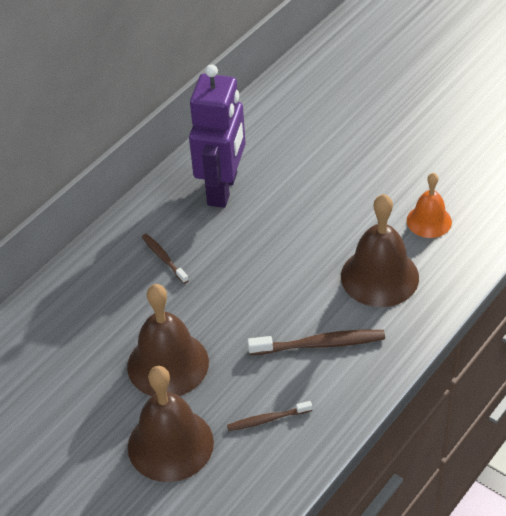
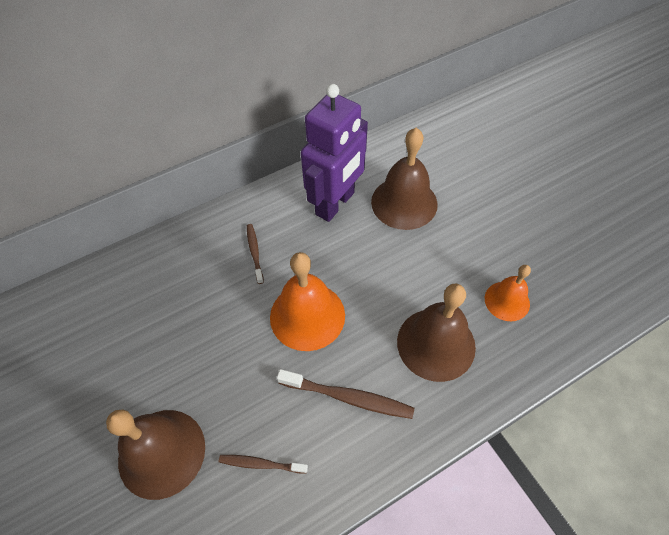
camera: 20 degrees right, 10 degrees up
(168, 364) = (204, 362): brown bell -> brown bell (404, 202)
(247, 294) = (307, 316): none -> orange bell

